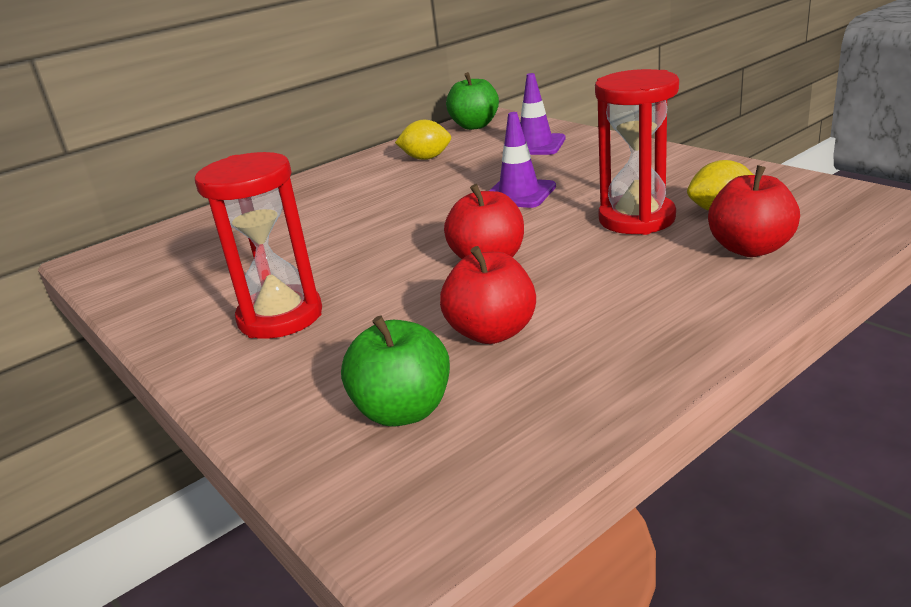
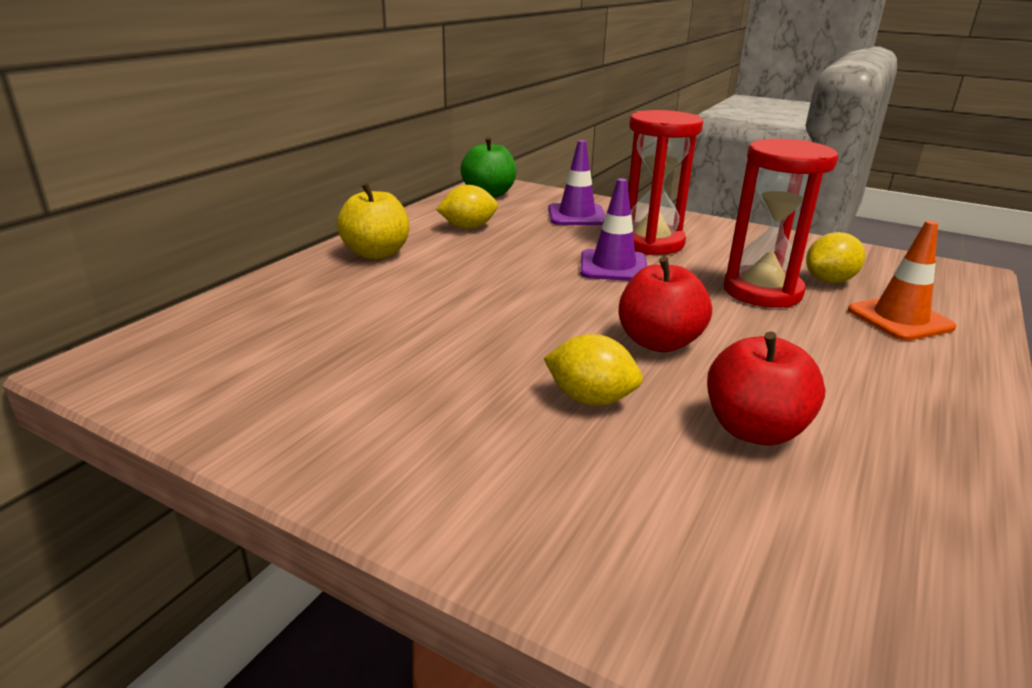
camera: 25 degrees left, 0 degrees up
(280, 317) = (470, 431): red hourglass -> red hourglass (651, 243)
(332, 181) = (376, 253): none -> yellow apple
(387, 301) = (590, 399): none -> yellow lemon
(403, 411) = (761, 548): green apple -> none
(750, 249) = (900, 319): red apple -> orange traffic cone

